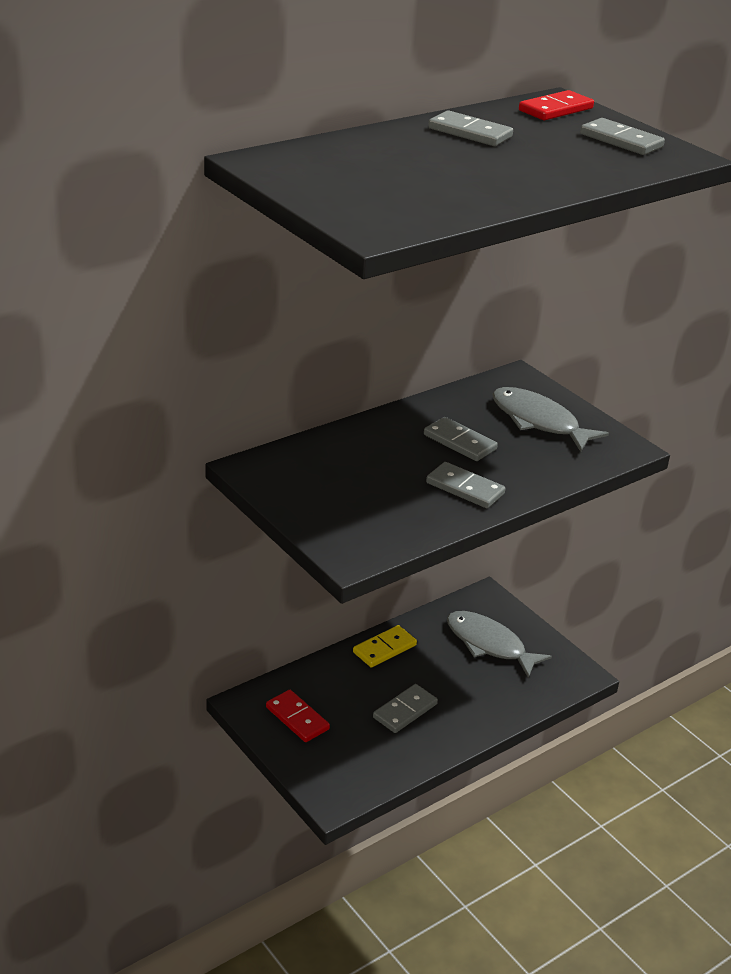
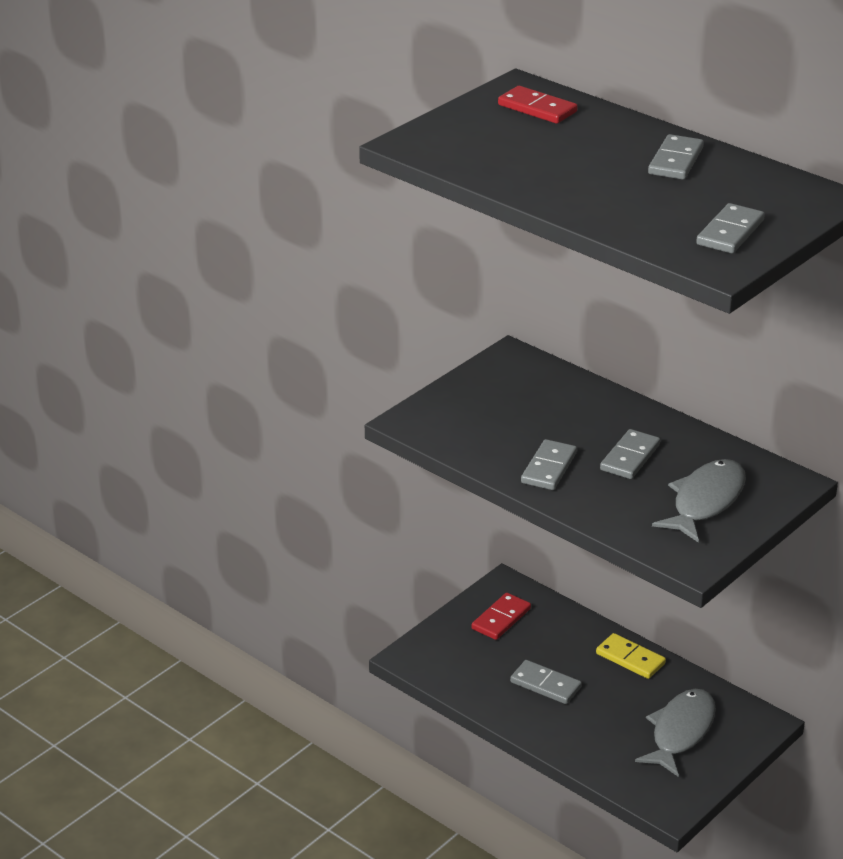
camera: 80 degrees right, 0 degrees up
(555, 109) = (791, 196): red domino -> red domino (537, 108)

